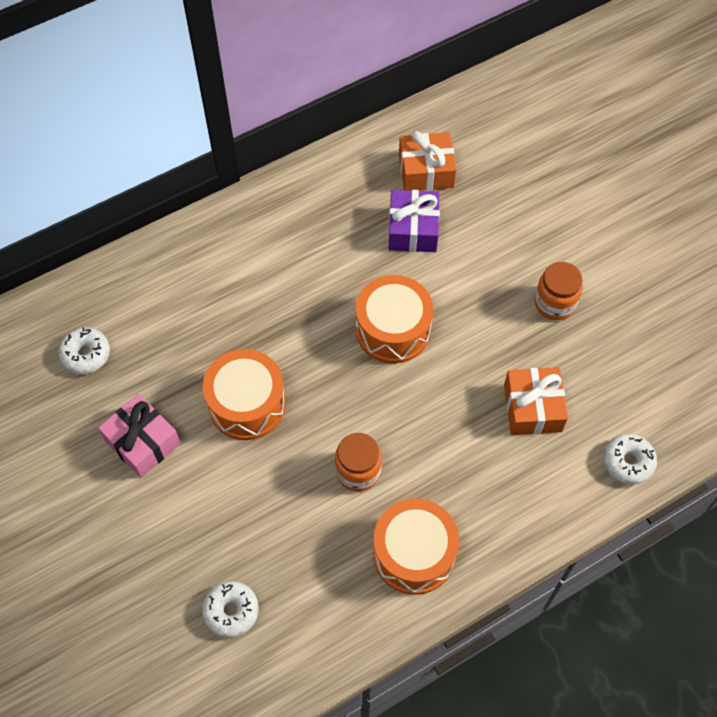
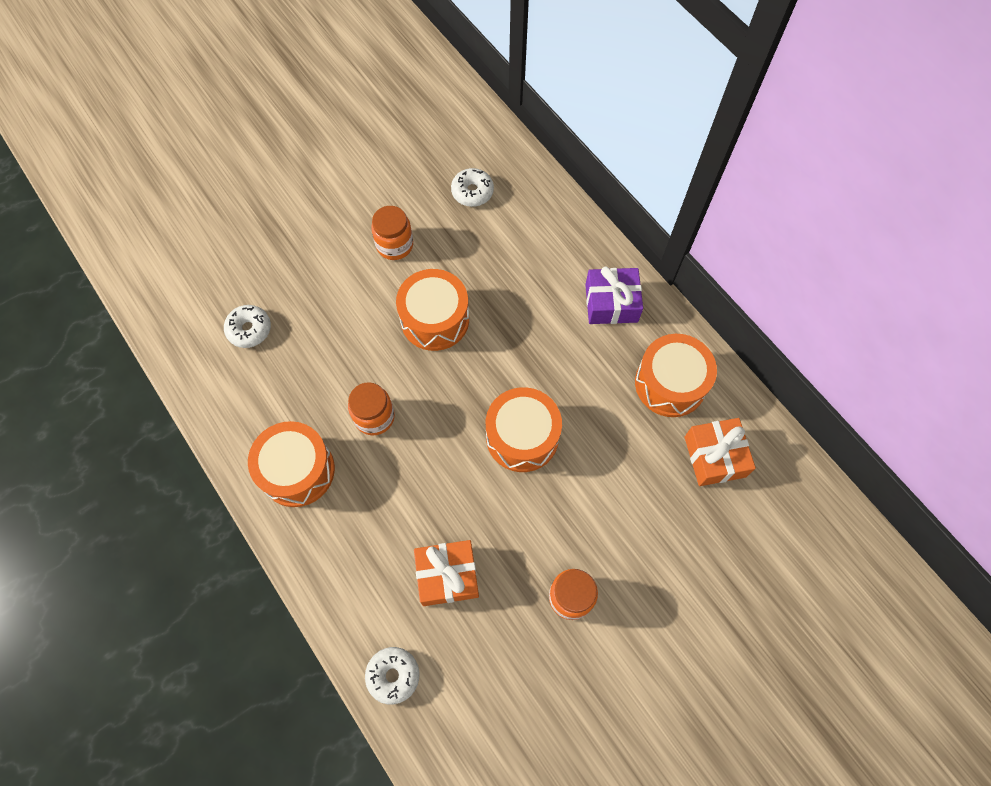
camera: 85 degrees right, 5 degrees up
(142, 442) = (394, 245): pink gift -> orange jar
(348, 195) = (670, 383): none -> orange drum
(413, 229) = (639, 448): purple gift -> purple gift (611, 303)

